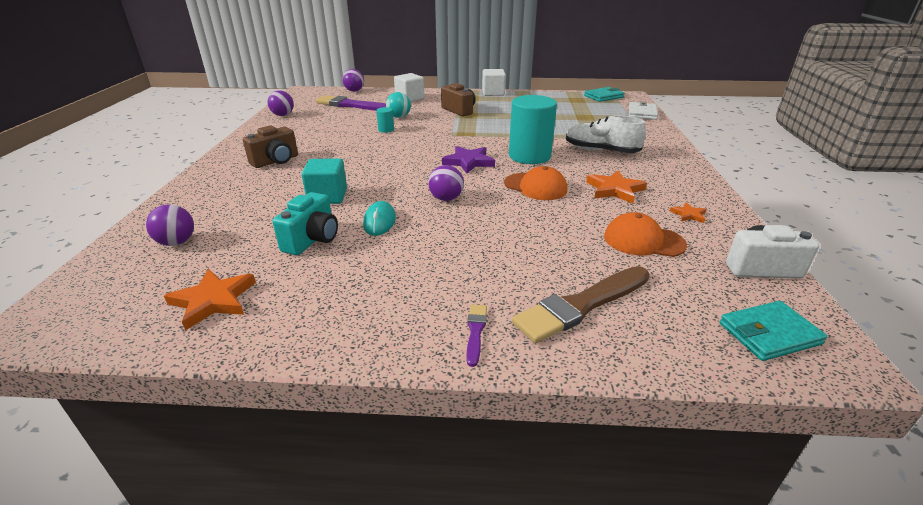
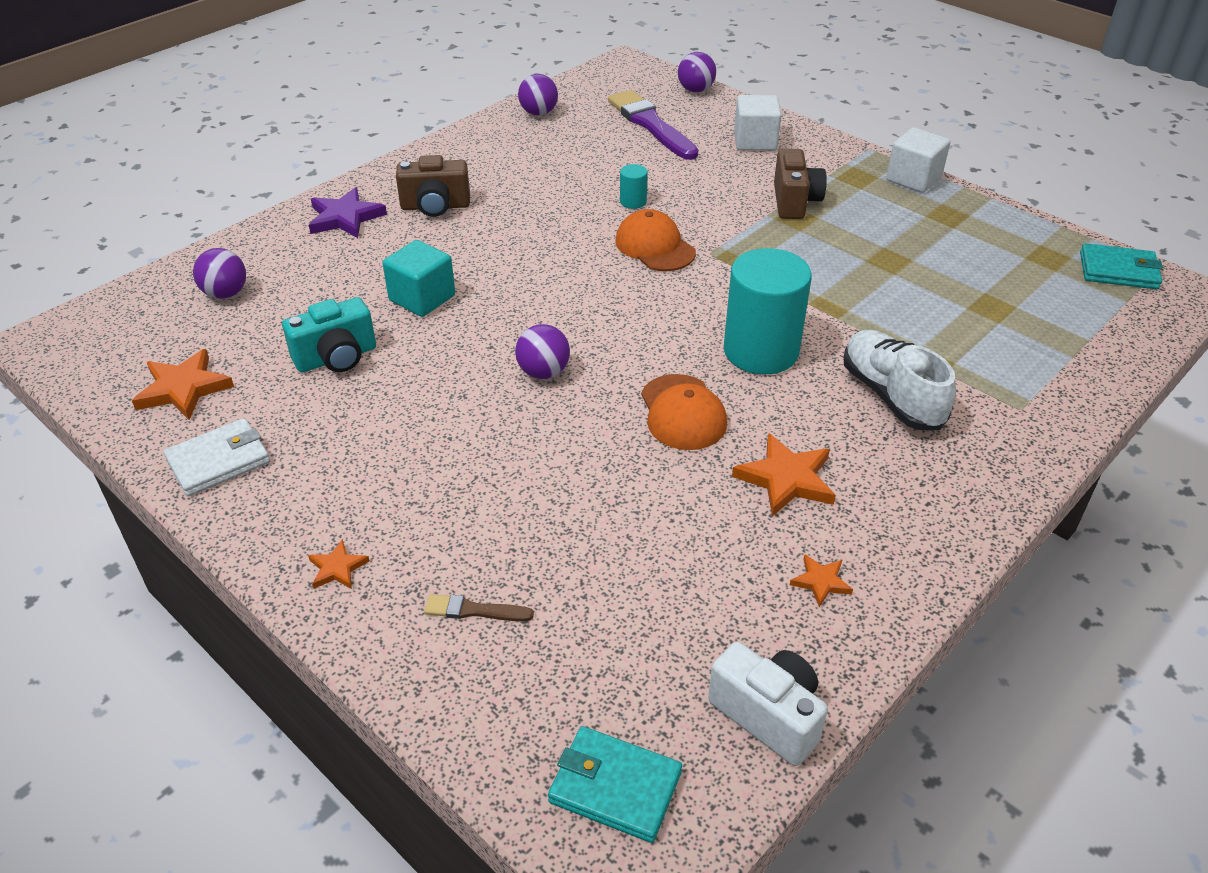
camera: 40 degrees right, 10 degrees up
(379, 221) = (428, 368): turquoise mouse -> none
(399, 117) = (685, 180): turquoise ball -> none
(469, 162) = (659, 320): purple star -> purple star (345, 218)
(475, 331) = (337, 568): purple brush -> orange star
(581, 305) = (474, 610): brown brush -> brown brush, size x0.46
(642, 113) = (1123, 346): white wallet -> white wallet (219, 461)
(643, 241) = (684, 579): orange cap -> orange cap (654, 246)

